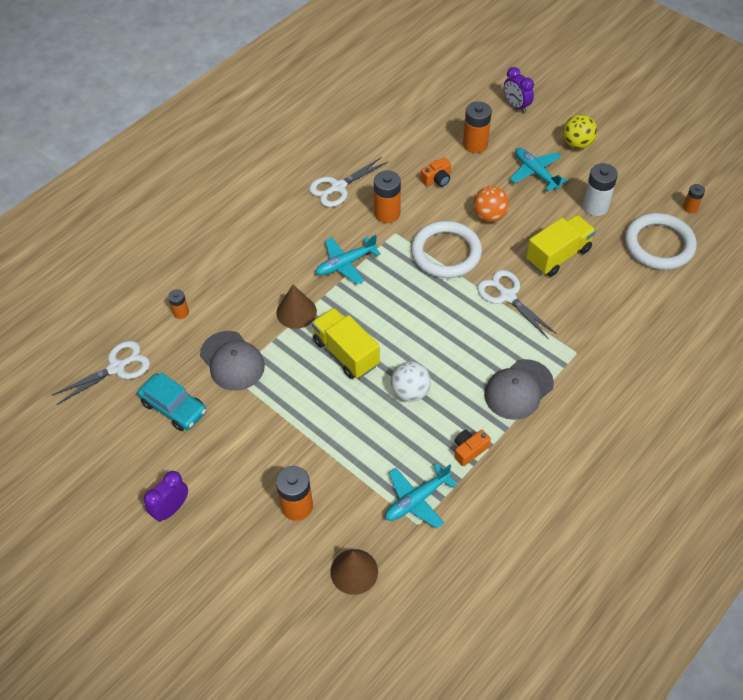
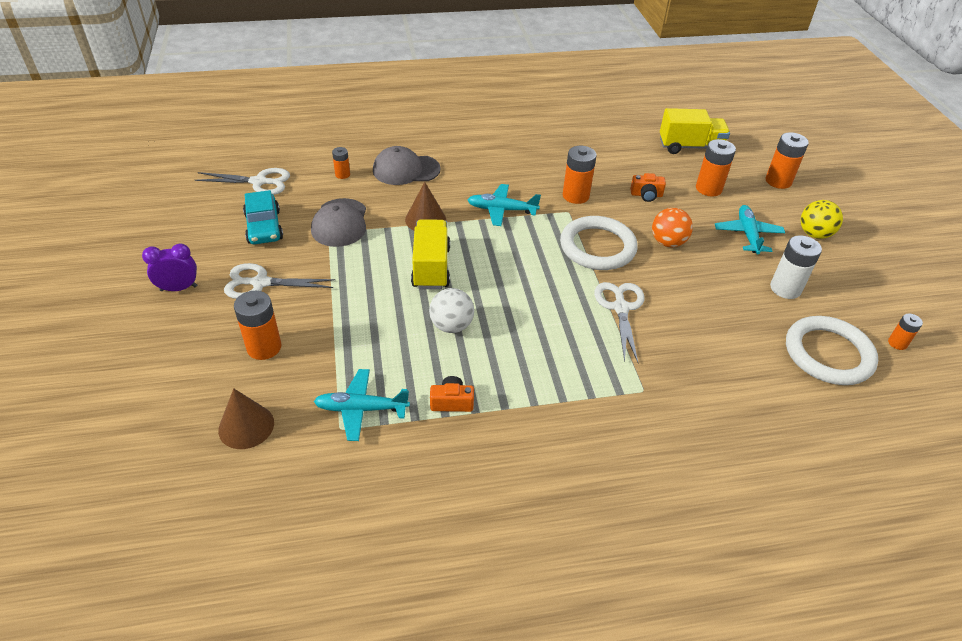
camera: 35 degrees right, 10 degrees down
(338, 187) = (554, 160): white scissors -> white scissors (261, 283)
(516, 106) = (778, 181): purple clock -> orange battery
(518, 389) = (551, 384): grey cap -> grey cap (406, 170)
(558, 255) = (705, 305): yellow truck -> yellow truck (690, 147)

